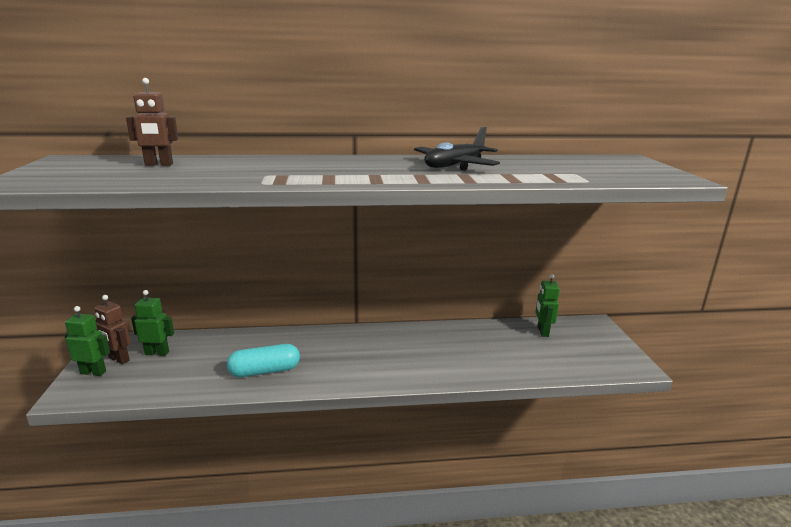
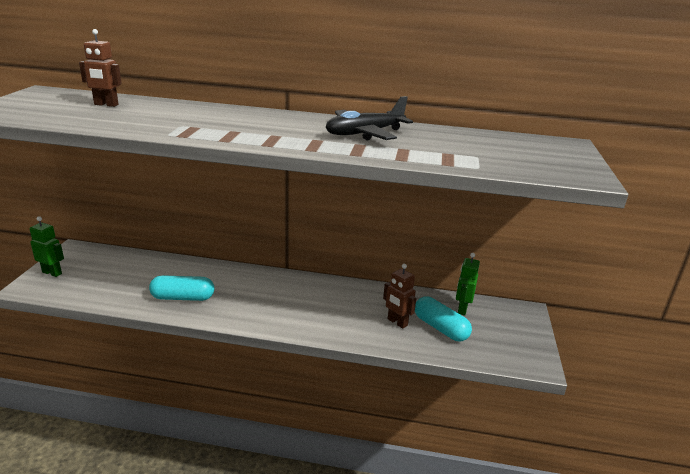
camera: 15 degrees right, 5 degrees up
(118, 359) = (75, 265): brown robot -> brown robot (397, 322)
(157, 353) = (107, 265): green robot -> none
(535, 352) = (440, 328): none -> turquoise capsule

